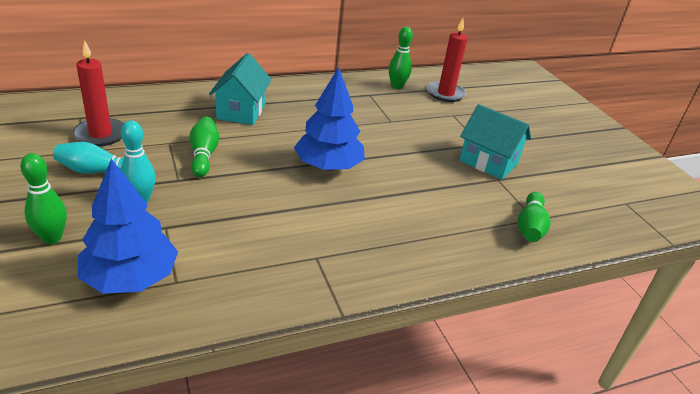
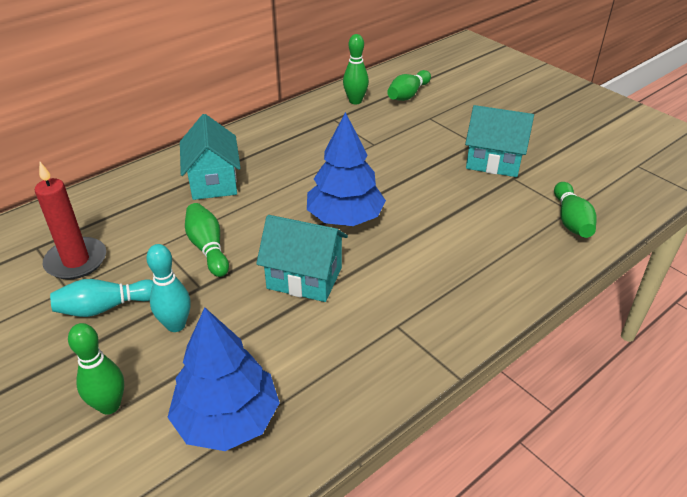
camera: 15 degrees left, 5 degrees up
(264, 199) = (304, 278): none -> turquoise house
(445, 94) = (408, 95): red candle -> green bowling pin

